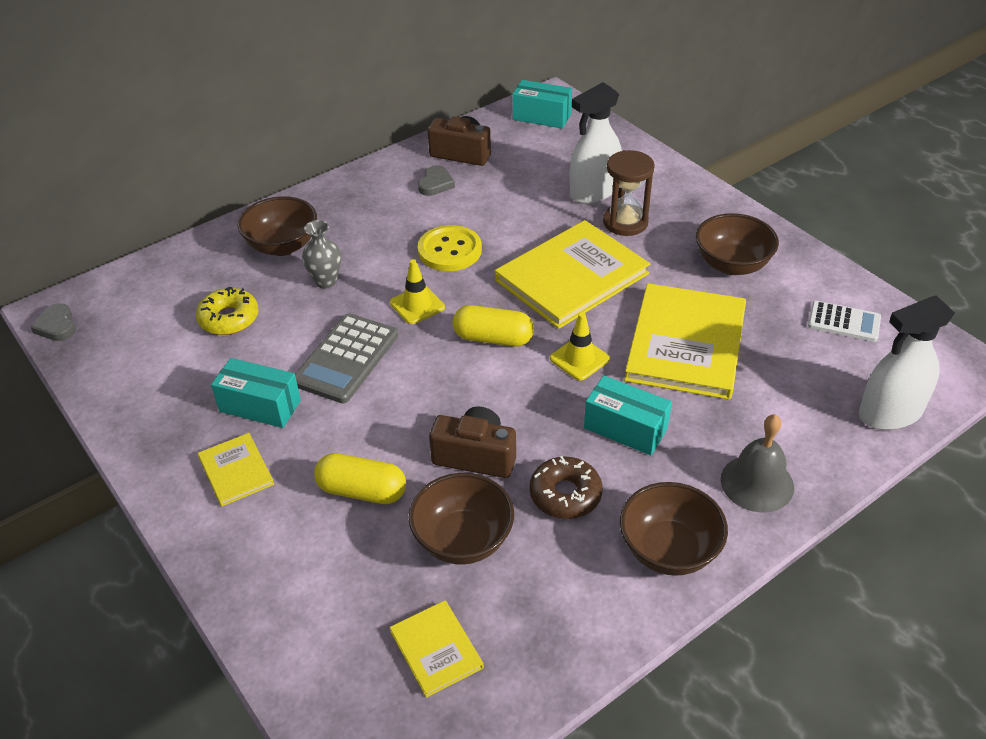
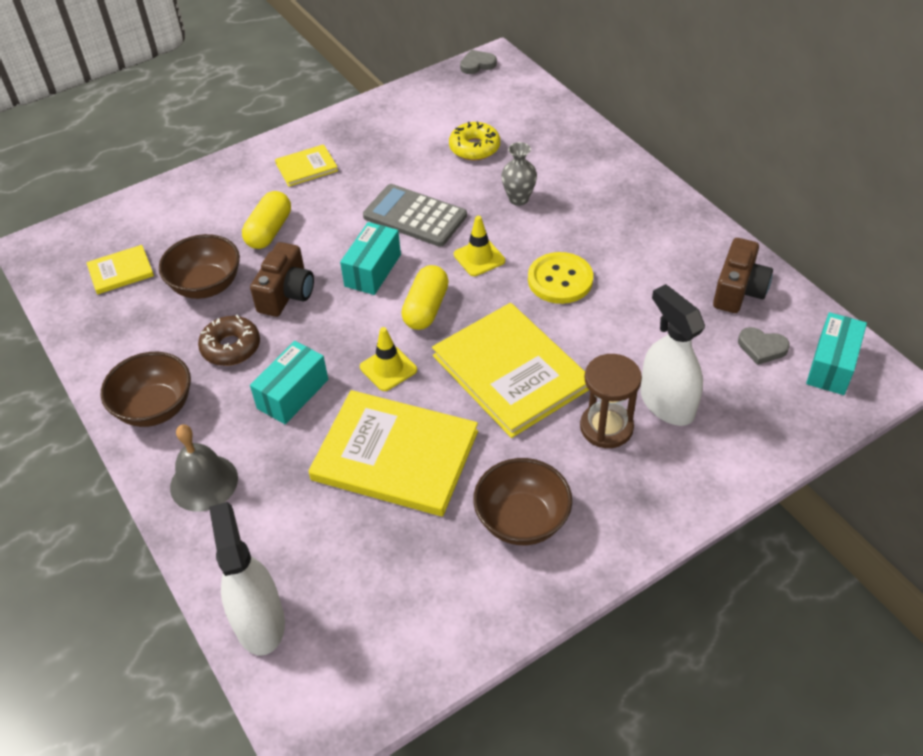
camera: 95 degrees right, 5 degrees up
(260, 406) = (370, 173): turquoise box -> turquoise box (372, 270)
(282, 246) = (572, 169): brown bowl -> none
(435, 184) = (677, 269): grey heart -> grey heart (762, 348)
(844, 322) = (408, 615): white calculator -> none

